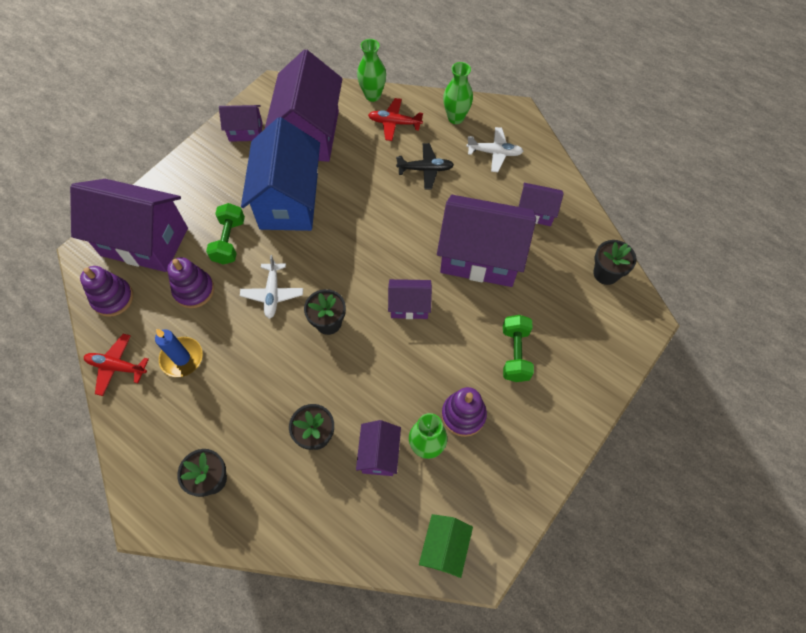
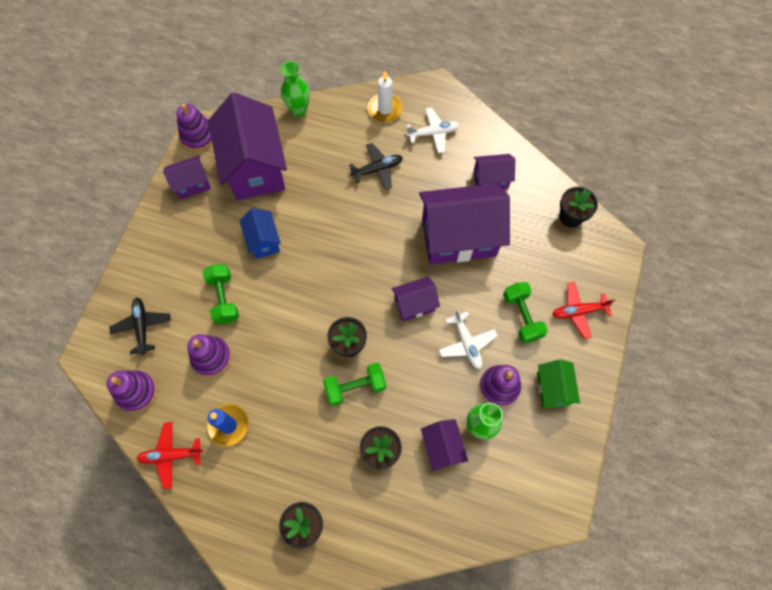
camera: 20 degrees left, 5 degrees up
(144, 242) = (142, 326): purple house -> black plane
(270, 92) = (198, 136): none -> purple stacking toy
(273, 294) = (287, 335): white plane -> white plane (467, 343)
(289, 201) = (263, 241): blue house -> blue house, size x0.49
(317, 364) = (355, 387): none -> green dumbbell
(394, 123) = (330, 132): red plane -> red plane (578, 311)
(444, 548) = (527, 506): green house -> green house (552, 388)
(455, 118) = (385, 109): green vase -> white candle

